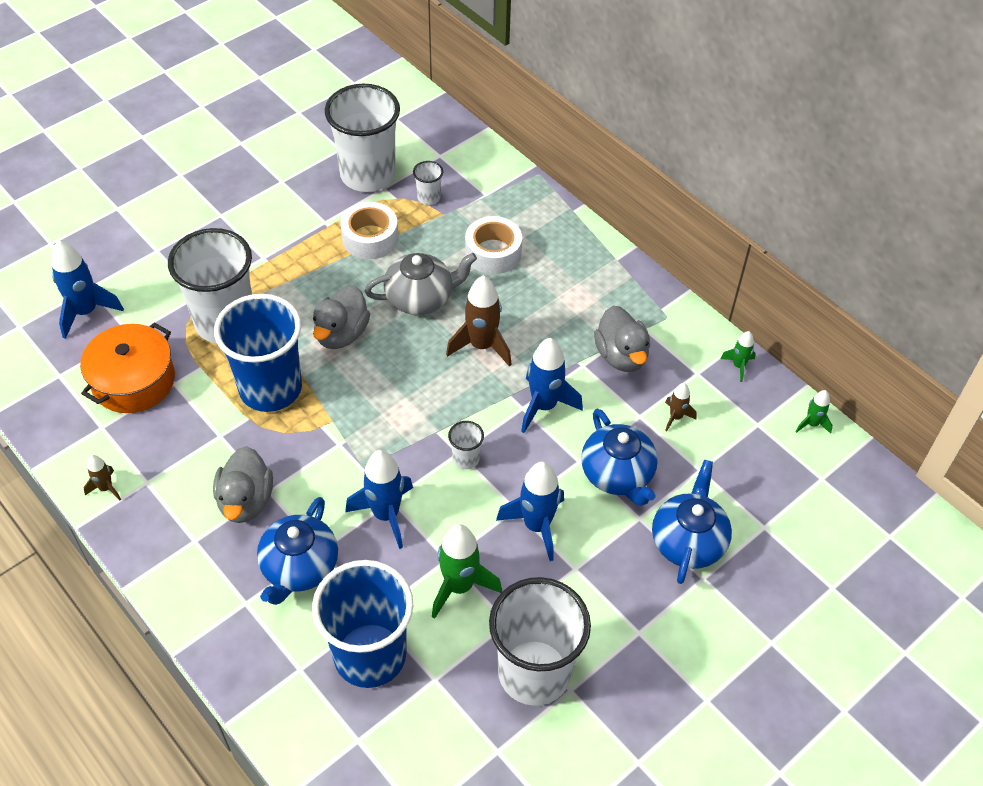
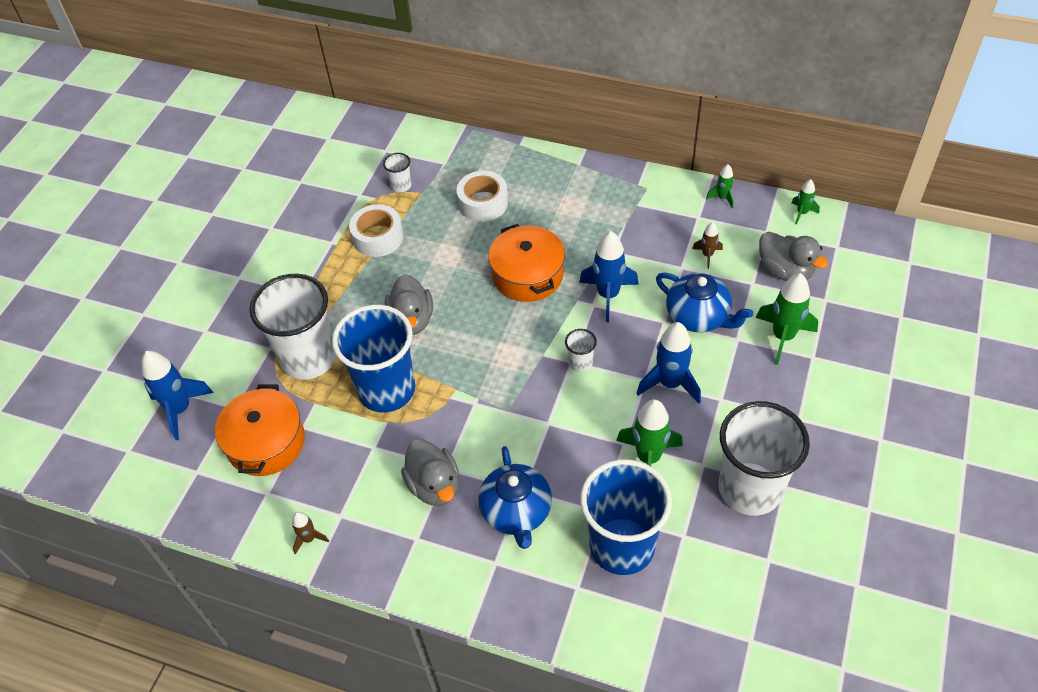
camera: 25 degrees left, 0 degrees up
(368, 175) = (338, 191): white cup -> none
(386, 514) = (552, 436): blue rocket -> none
(420, 298) = (453, 263): grey teapot -> none
(481, 346) = (528, 275): brown rocket -> orange pot
(621, 356) = (635, 231): grey duck -> grey duck (785, 271)
(688, 541) = (783, 337): blue teapot -> green rocket

